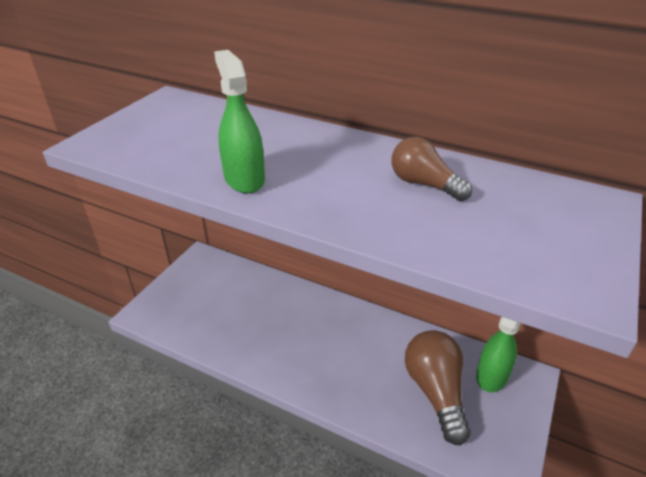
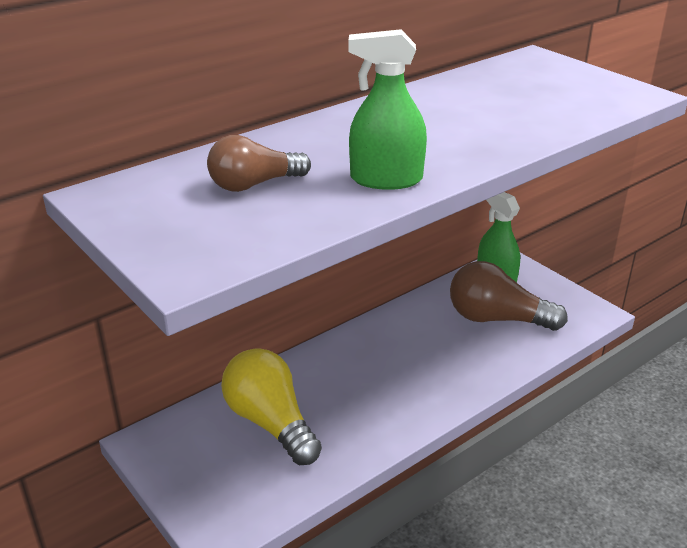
camera: 65 degrees left, 5 degrees down
(239, 300) = (270, 422): none -> yellow light bulb
(423, 184) = (465, 104): brown light bulb -> brown light bulb (254, 184)

